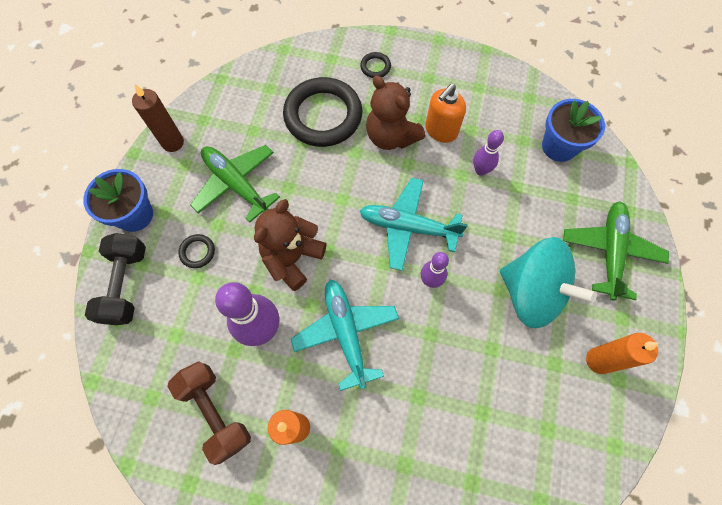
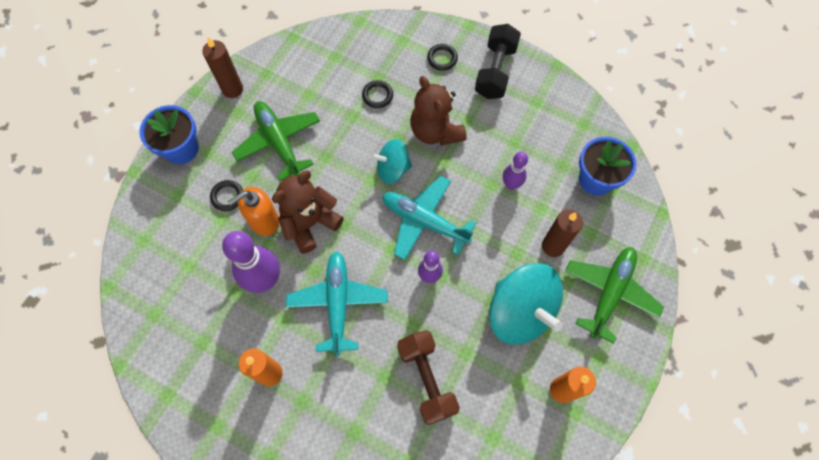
camera: 15 degrees right, 0 degrees up
(126, 285) = (158, 210): black dumbbell -> black dumbbell (495, 71)
(215, 412) = (205, 341): brown dumbbell -> brown dumbbell (427, 379)
(323, 115) = (377, 95): black ring -> black ring, size x0.41
(360, 183) = (393, 169): none -> turquoise spinning top
(441, 130) = (485, 136): orange soap dispenser -> orange soap dispenser (263, 220)
(541, 220) = (553, 246): none -> brown candle

